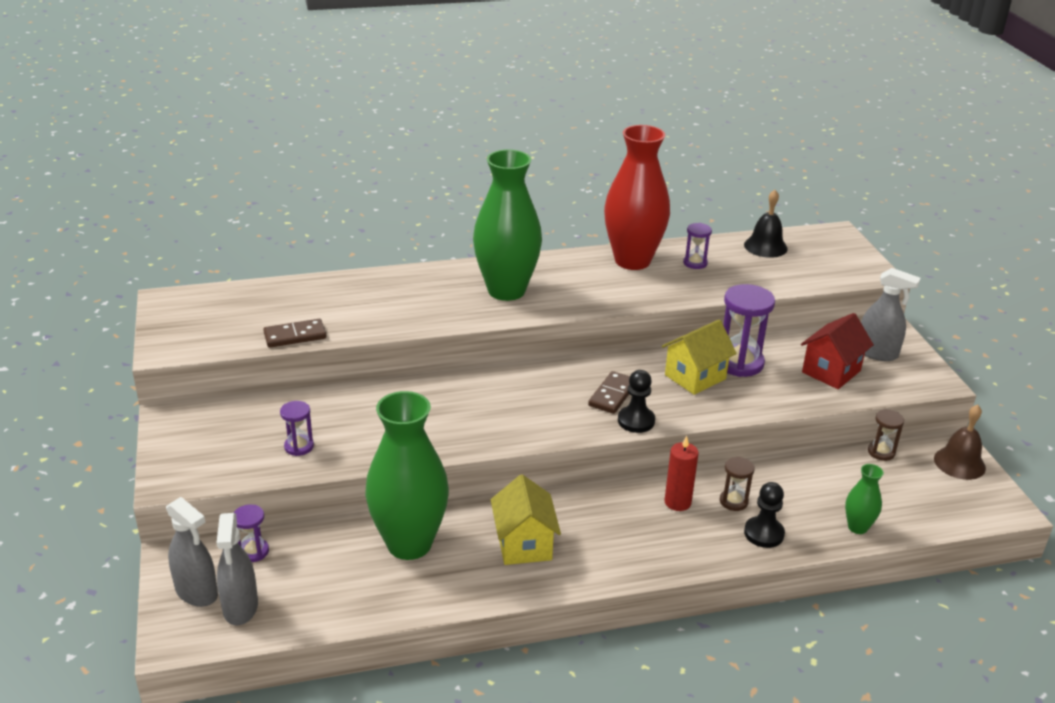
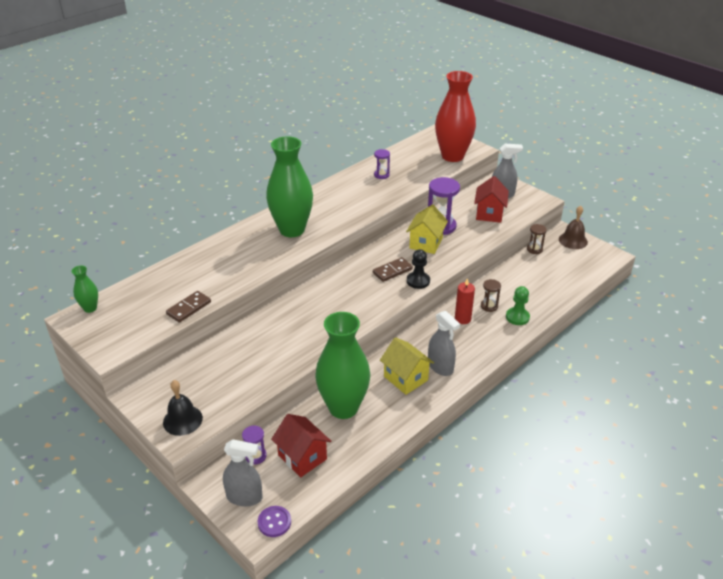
camera: 30 degrees left, 5 degrees up
(201, 638) = (274, 522): none -> purple button
(240, 607) = (280, 492): grey spray bottle -> grey spray bottle (440, 367)
(299, 446) = (241, 378): purple hourglass -> none
(304, 579) = (302, 457): none -> red house
(612, 395) = (392, 271): brown domino -> brown domino turned 60 degrees clockwise
(632, 261) = (346, 185): red vase -> red vase (452, 156)
(764, 533) = (517, 317): black pawn -> green pawn
(765, 246) = (409, 152): black bell -> black bell (182, 420)
(857, 527) = (556, 294): green vase -> green vase (90, 308)

